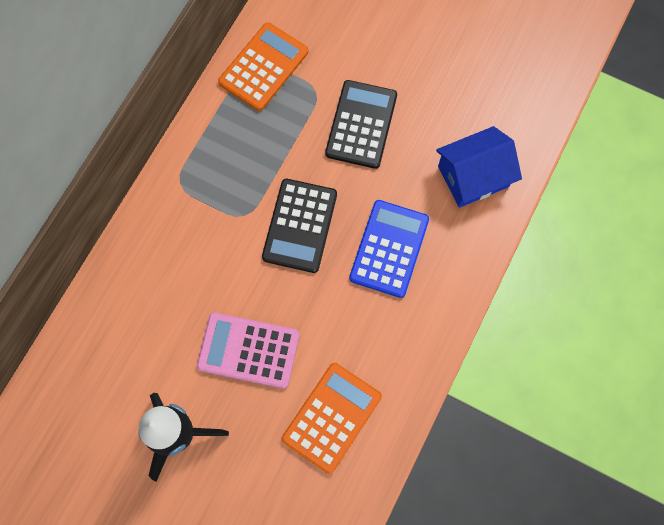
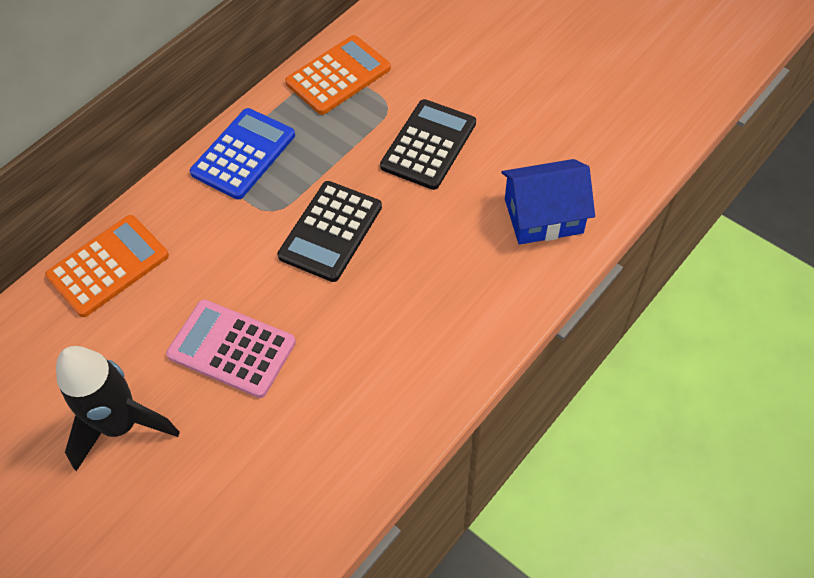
camera: 15 degrees right, 15 degrees down
(331, 417) = (306, 441): orange calculator -> orange calculator (108, 266)
(389, 248) = (426, 272): blue calculator -> blue calculator (243, 154)

